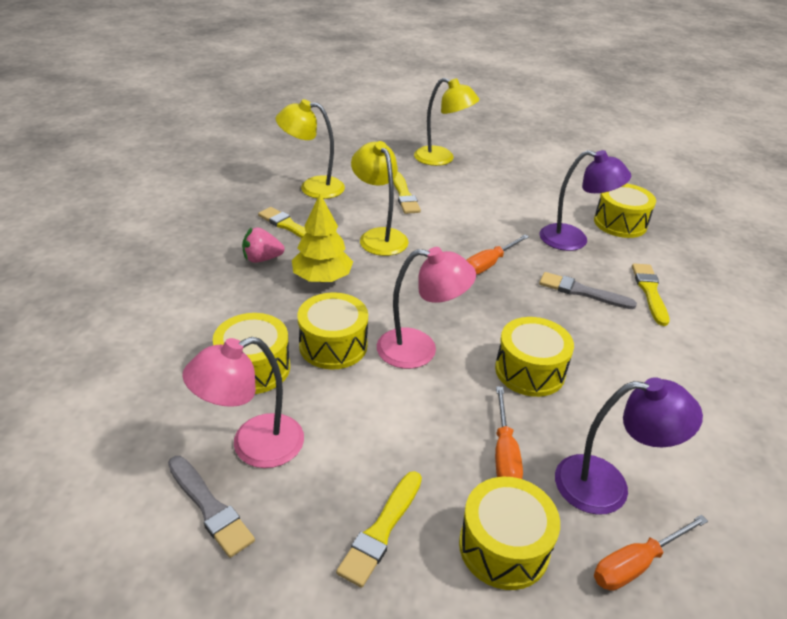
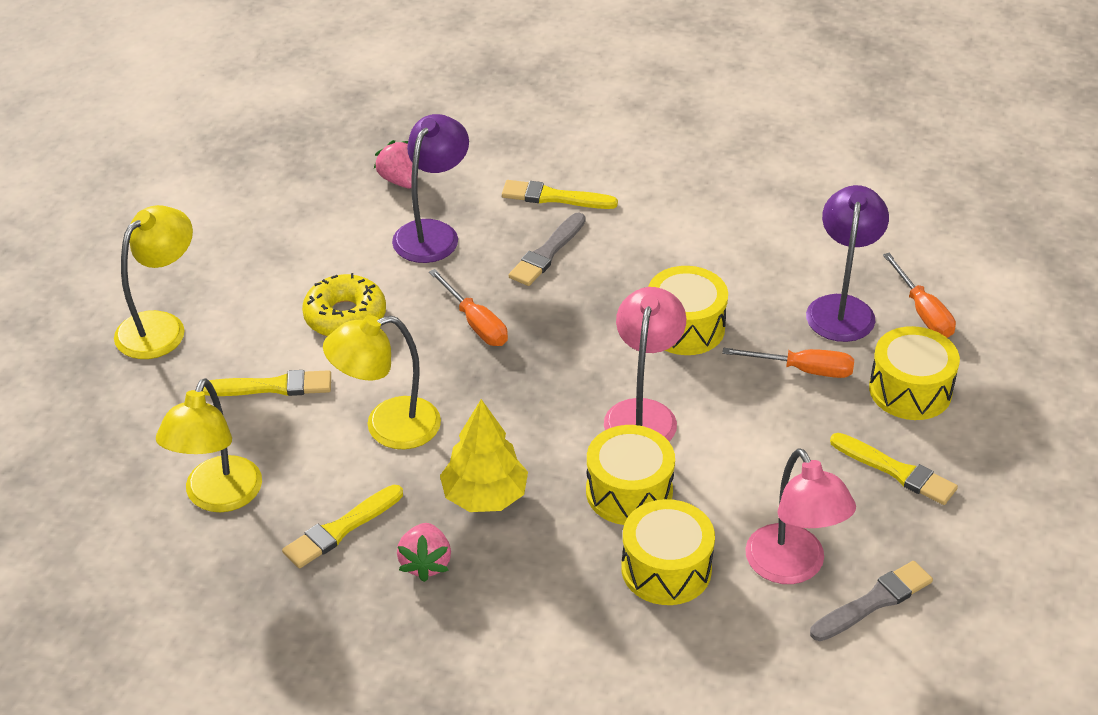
camera: 80 degrees left, 5 degrees up
(474, 214) = (345, 316): none -> yellow donut
(620, 223) = (399, 180): yellow drum -> pink strawberry

